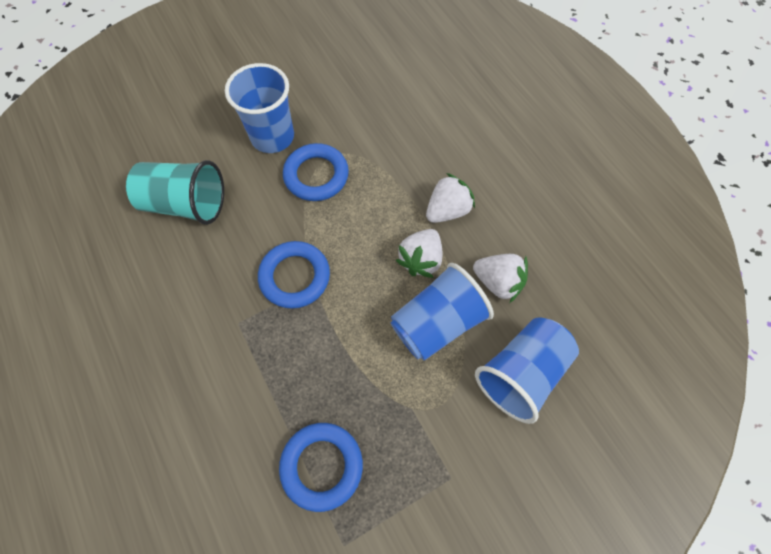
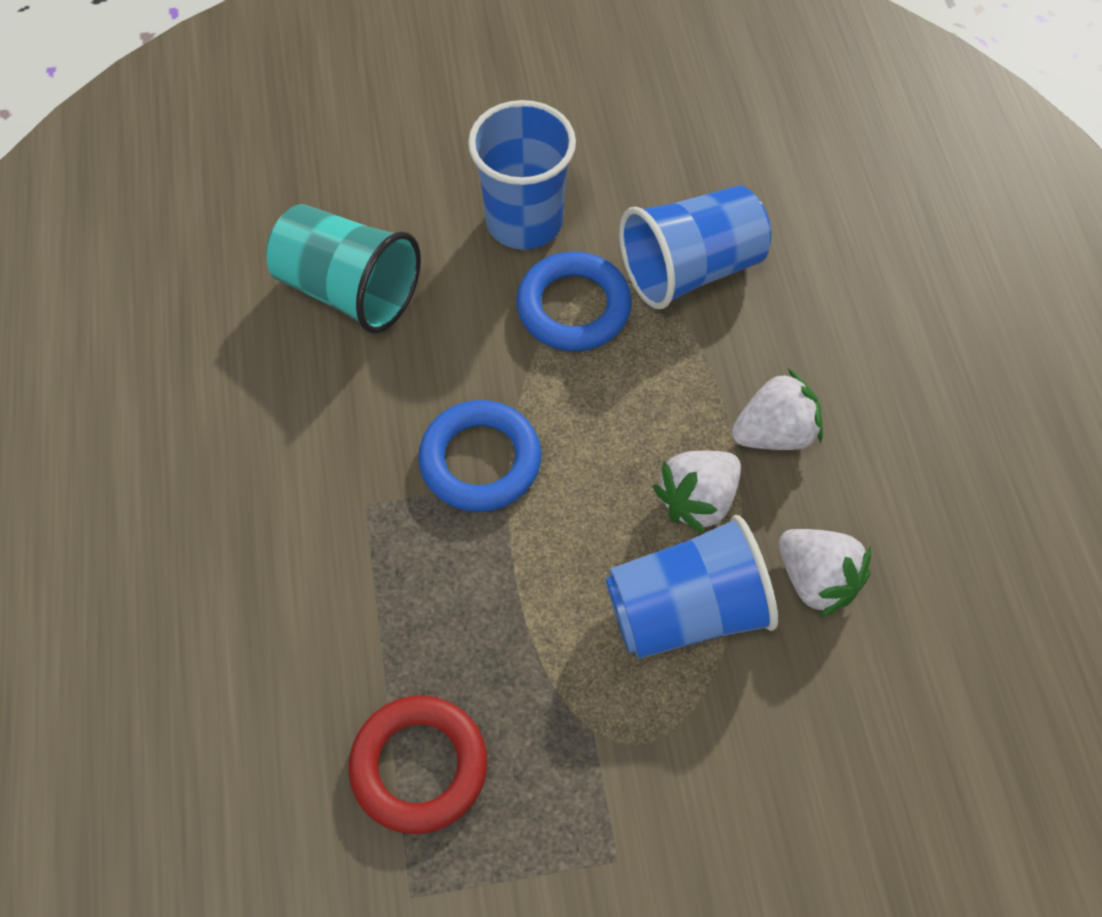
camera: 20 degrees right, 5 degrees down
(322, 466) = (419, 767): blue ring -> red ring
(521, 373) = (797, 741): blue cup -> blue cup (691, 269)

